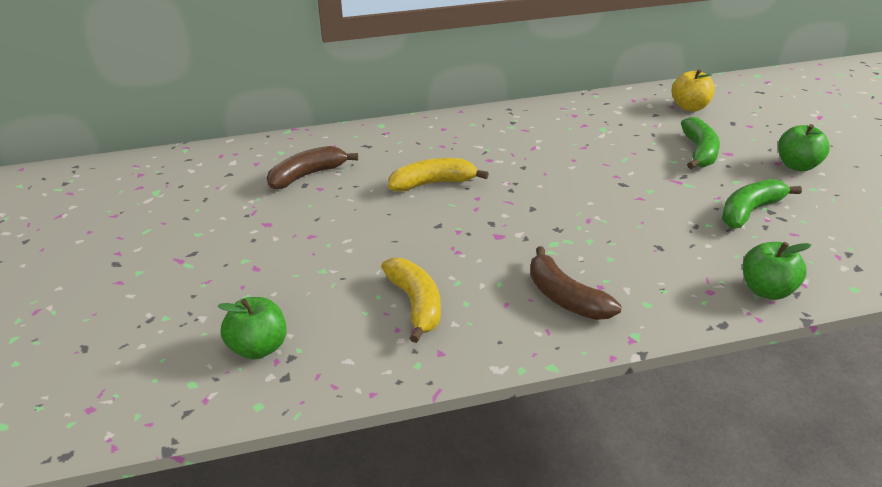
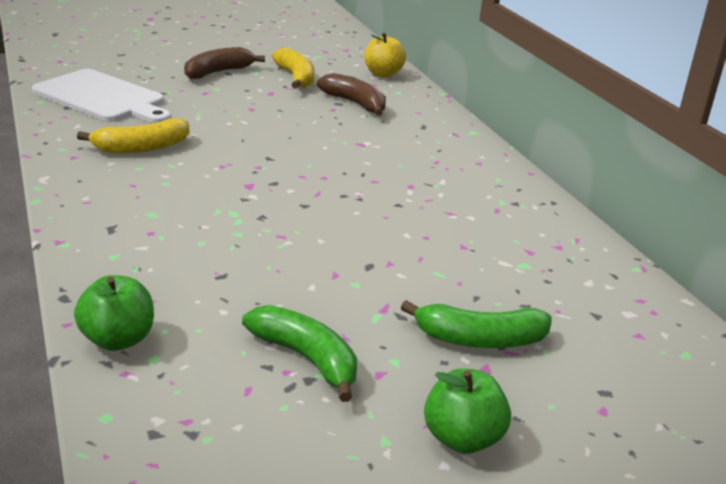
camera: 80 degrees right, 5 degrees down
(258, 348) = (102, 98): green apple -> white cutting board
(433, 183) = (350, 156): yellow banana -> yellow banana (296, 78)
(565, 298) = (135, 212): brown banana -> brown banana (218, 72)
(690, 107) = (643, 353): yellow apple -> yellow apple (383, 74)

